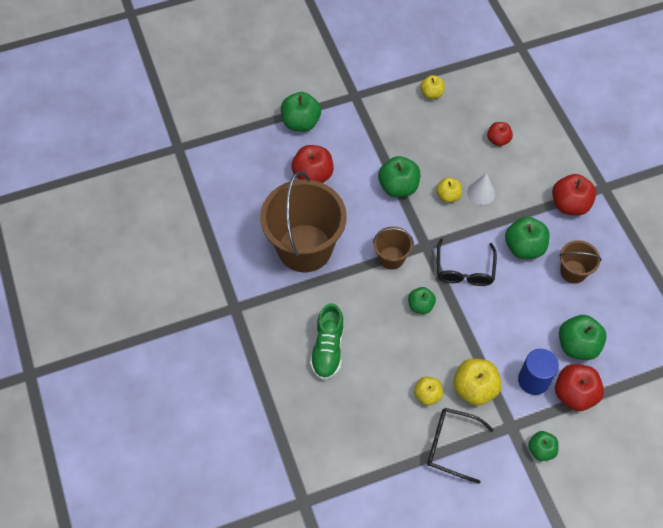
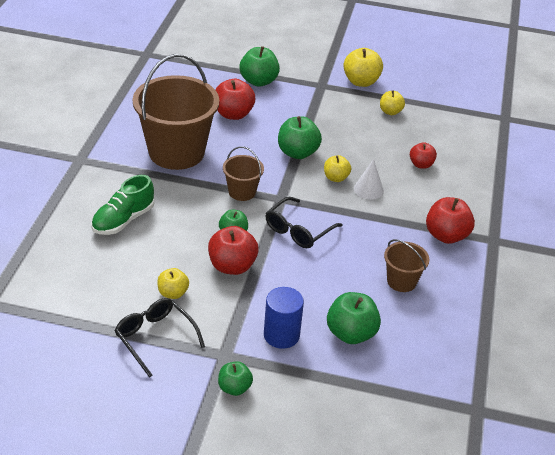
camera: 30 degrees right, 20 degrees down
(474, 388) = (219, 311): yellow apple -> yellow apple (361, 82)
(524, 247) = (370, 242): green apple -> none
(574, 394) = (310, 366): red apple -> red apple (232, 266)

